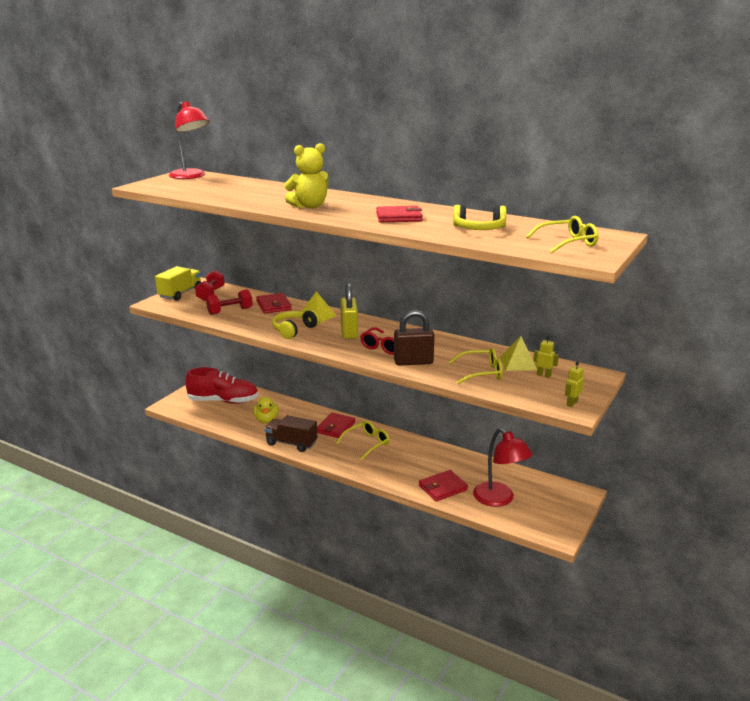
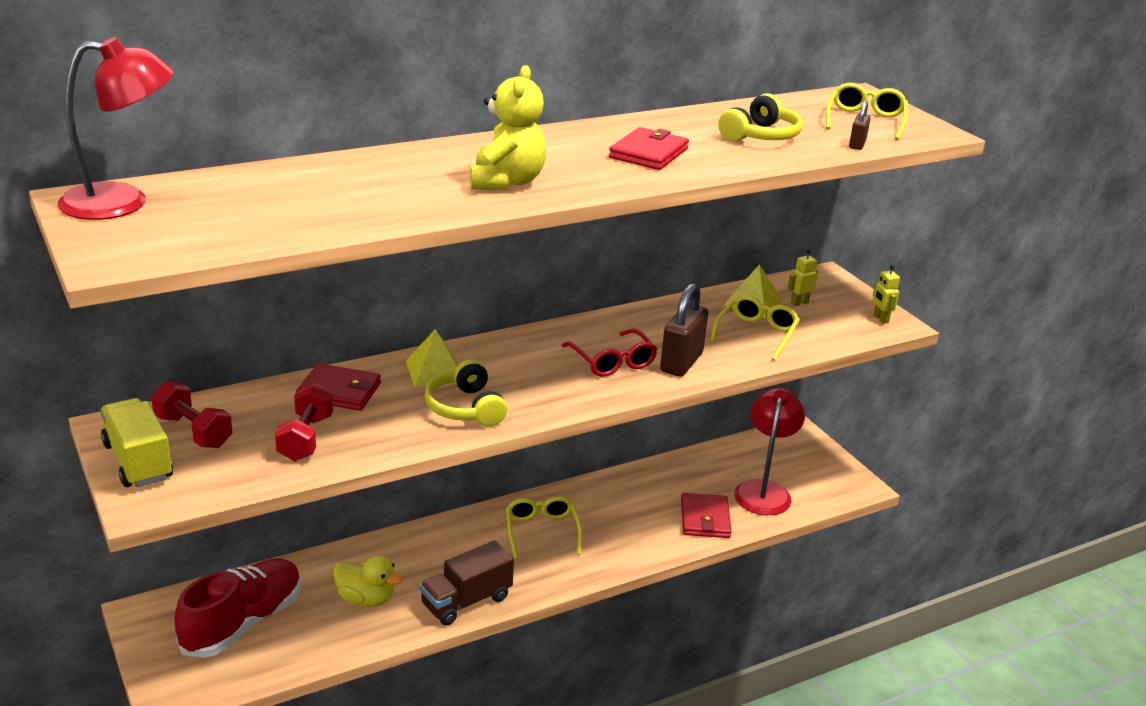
camera: 60 degrees left, 5 degrees up
(335, 427) = (467, 540): red wallet -> none
(349, 332) = (530, 369): yellow padlock -> none
(499, 499) = (764, 490): red lamp -> red lamp turned 75 degrees counterclockwise
(517, 247) = (857, 144): none -> brown padlock

